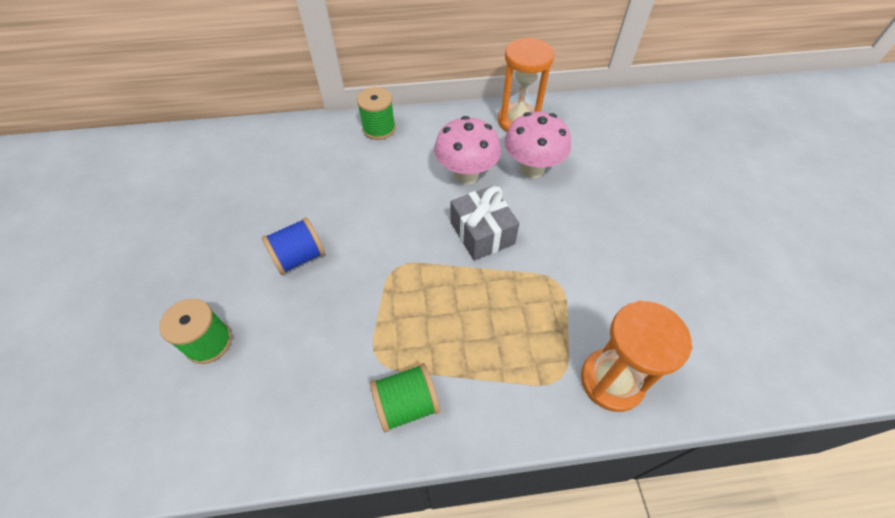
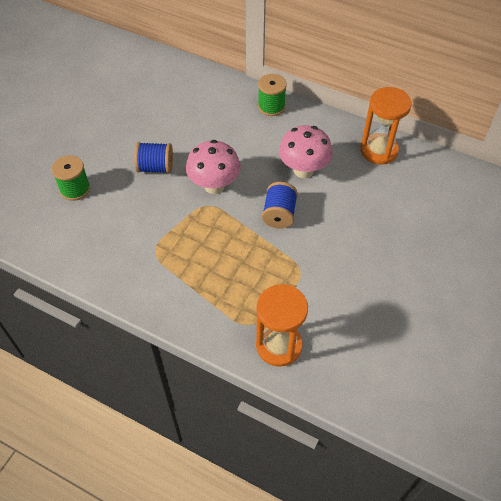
camera: 35 degrees right, 0 degrees up
(406, 404) = (151, 283): green spool -> none
(482, 233) = (279, 214): grey gift -> blue spool
(532, 169) = (355, 190): pink mushroom -> pink mushroom (214, 185)

